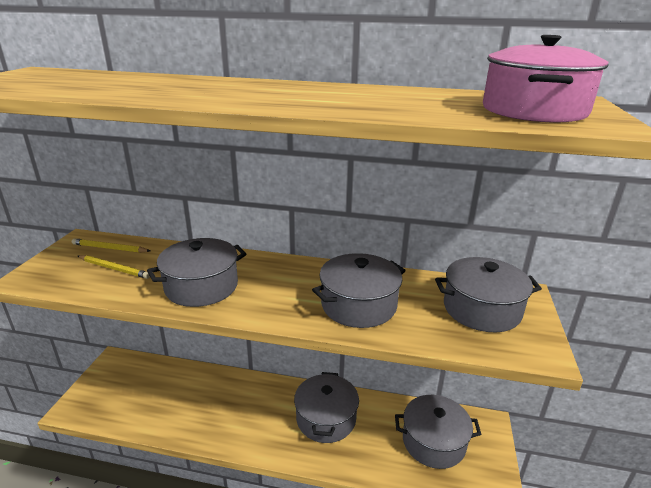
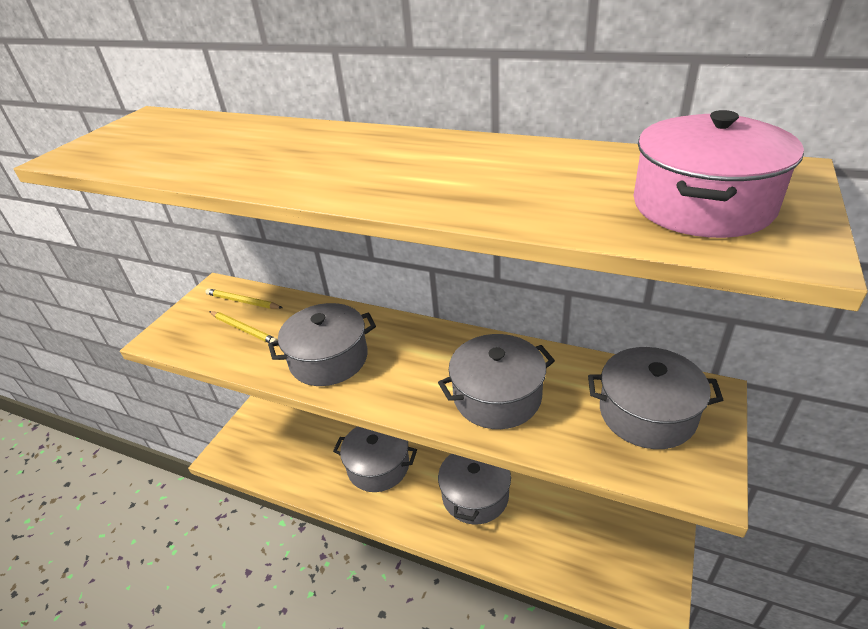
camera: 15 degrees right, 10 degrees up
(433, 441) = (594, 537): grey pot -> grey pot (378, 466)

